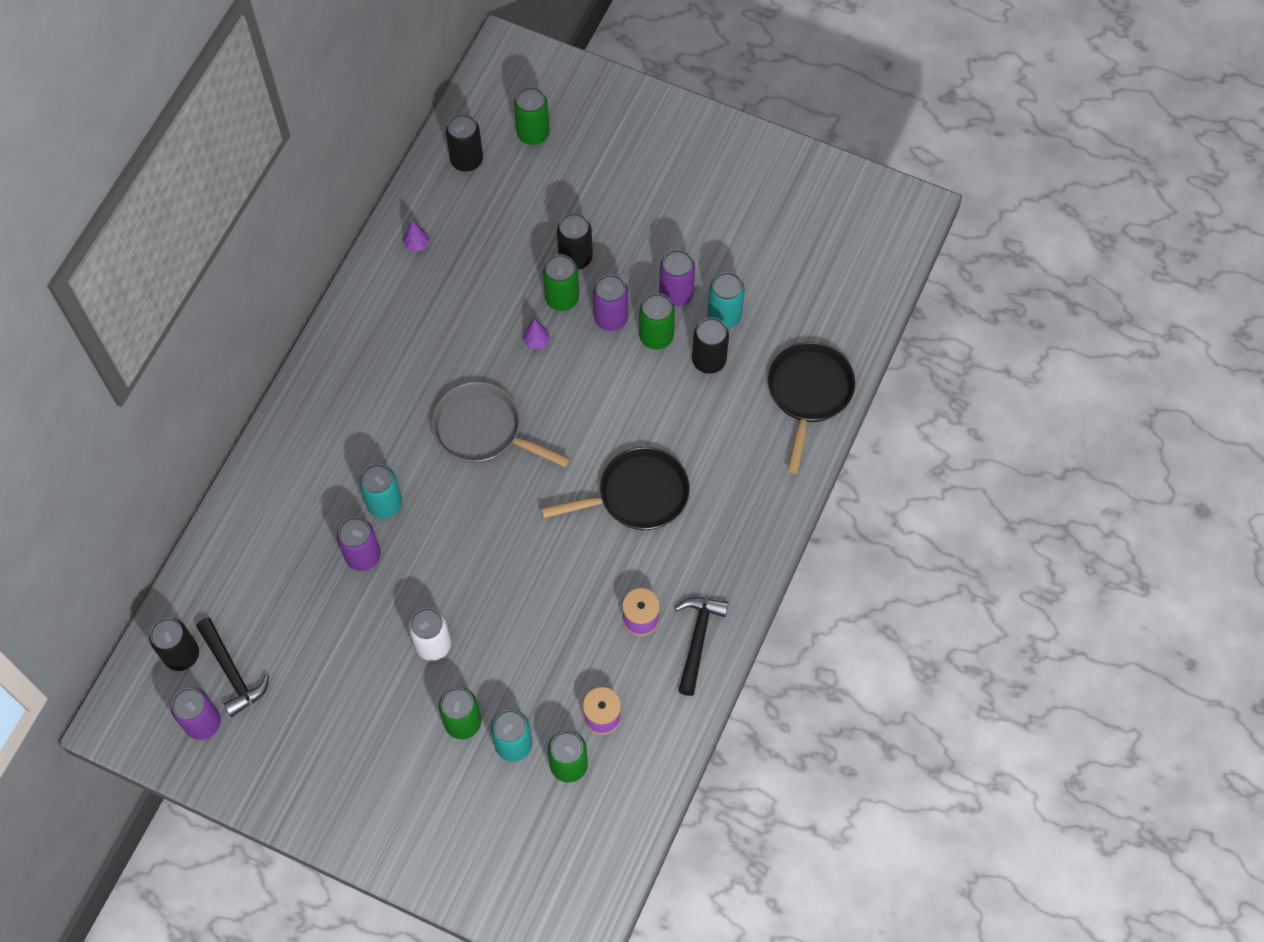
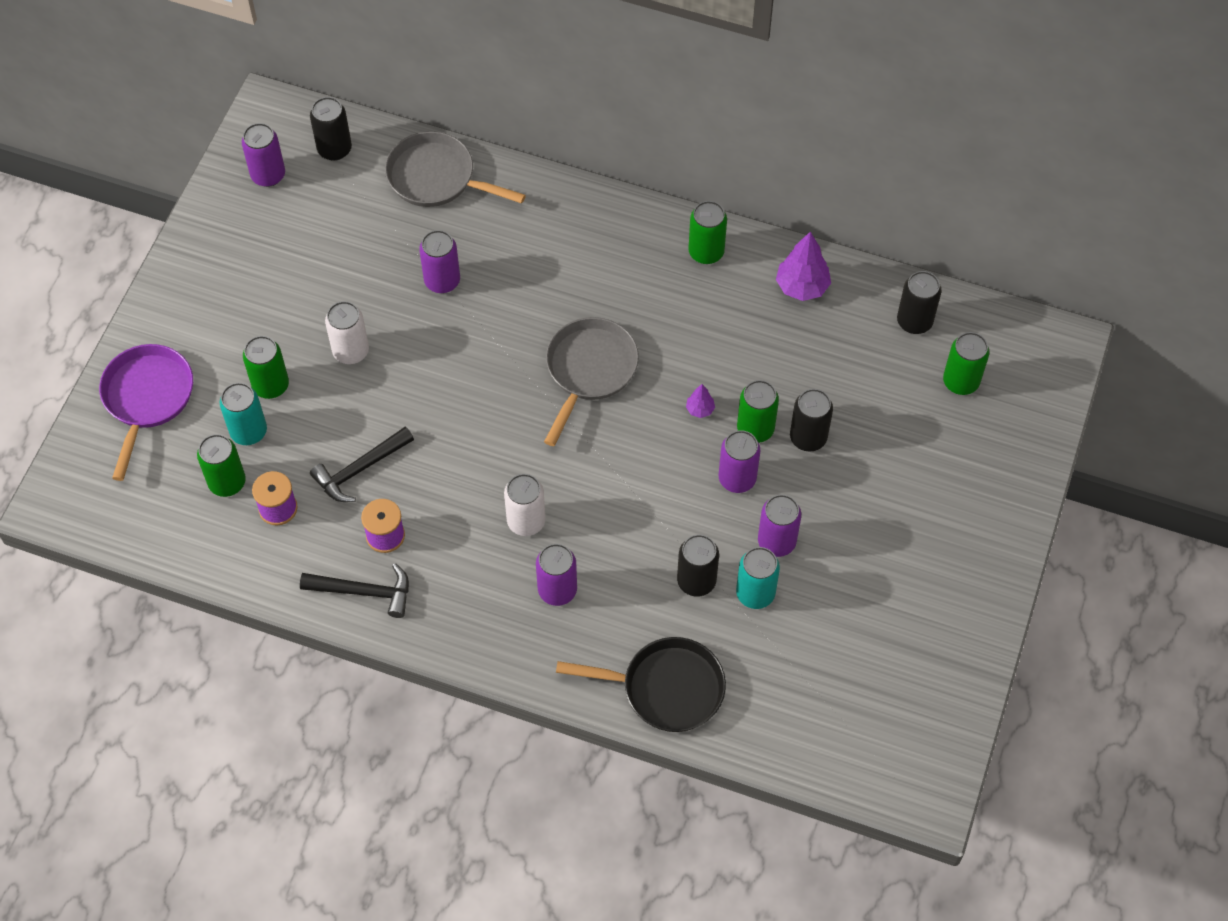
camera: 85 degrees right, 5 degrees down
(232, 672) = (318, 190): black hammer -> black hammer (360, 469)
(236, 555) = (437, 178): none -> grey pan
(384, 504) = (499, 293): turquoise can -> none
(417, 244) = (802, 287): purple tree -> purple tree, size x1.94
(463, 845) = (147, 398): none -> purple pan
(637, 495) = (526, 521): black pan -> white can
(656, 336) = (720, 525): green can -> green can (706, 252)
(709, 473) = (557, 590): none -> purple can

